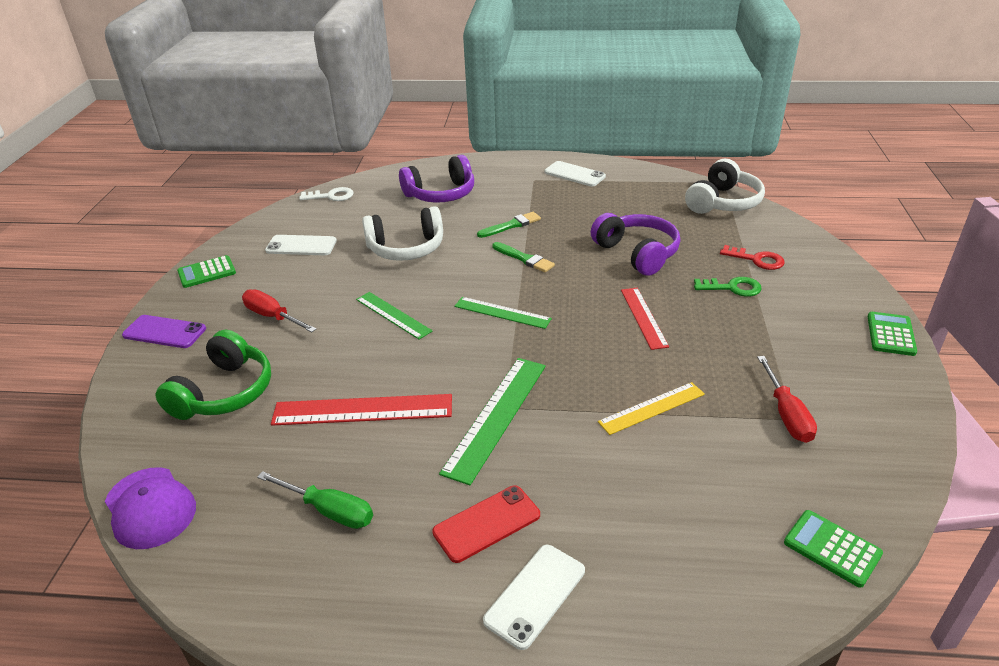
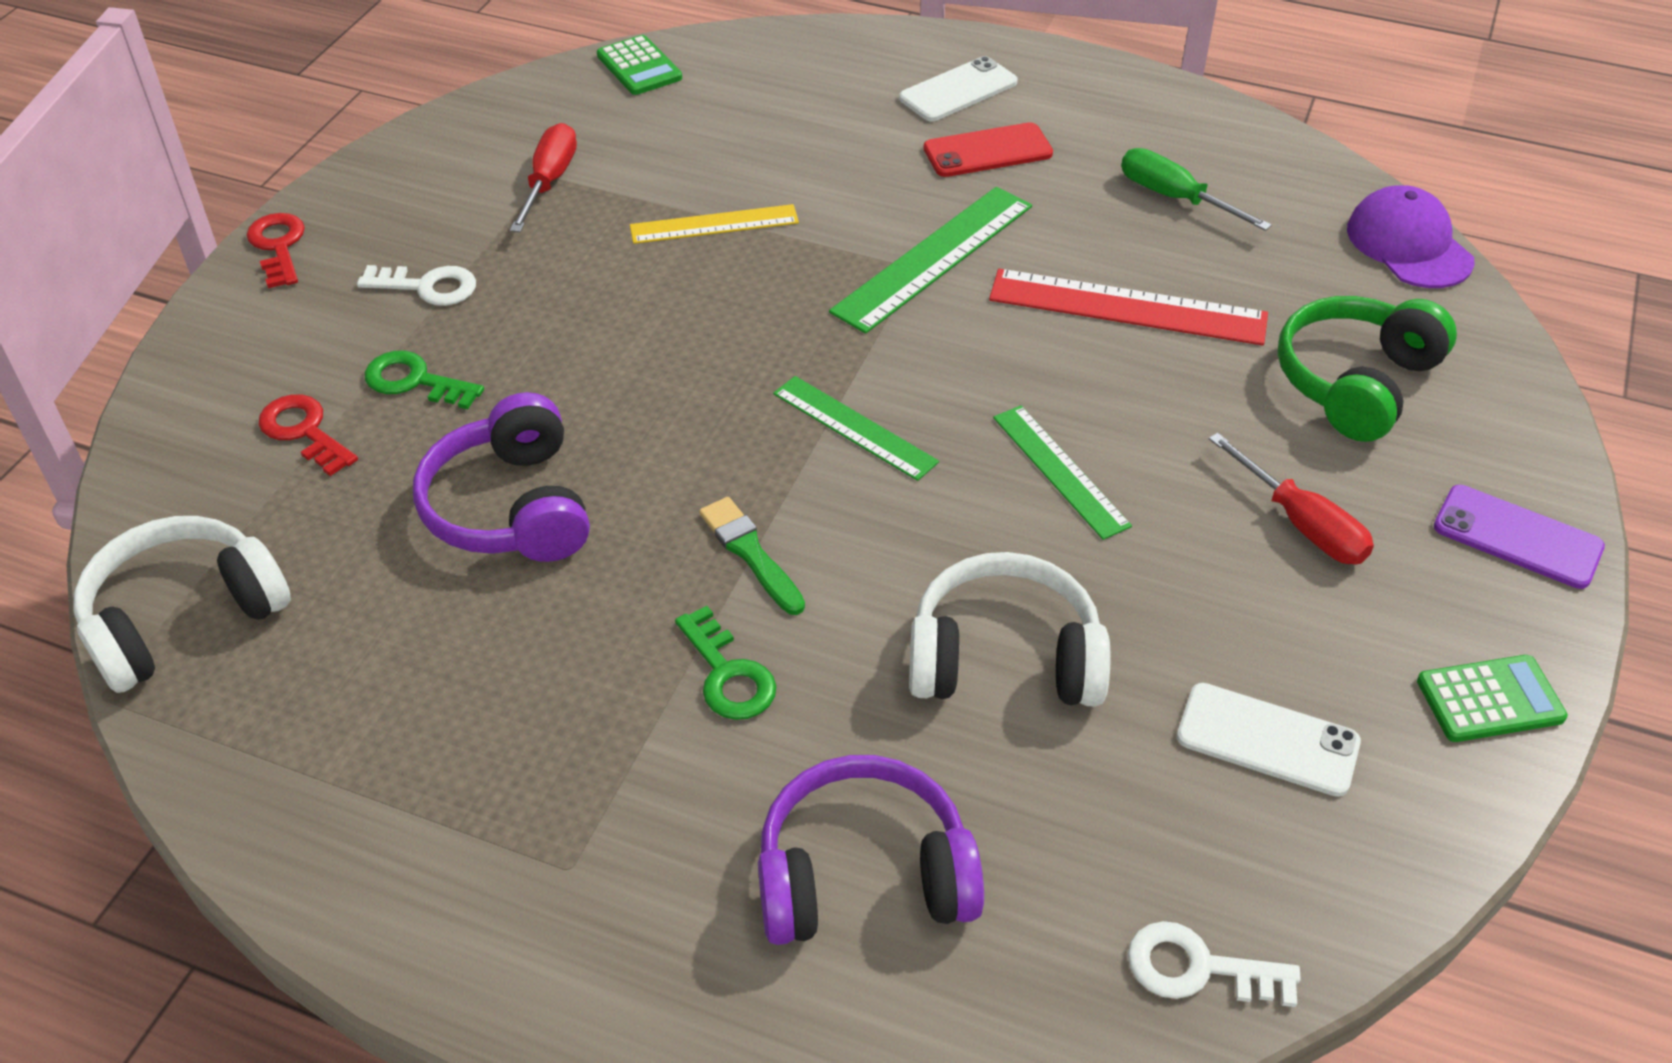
camera: 165 degrees left, 10 degrees up
(511, 225) = (728, 674): green brush -> green key
(574, 174) = (440, 861): white phone -> none
(643, 317) = (616, 360): red ruler -> none
(781, 331) = (427, 286): none -> white key
(890, 334) = (278, 246): green calculator -> red key

